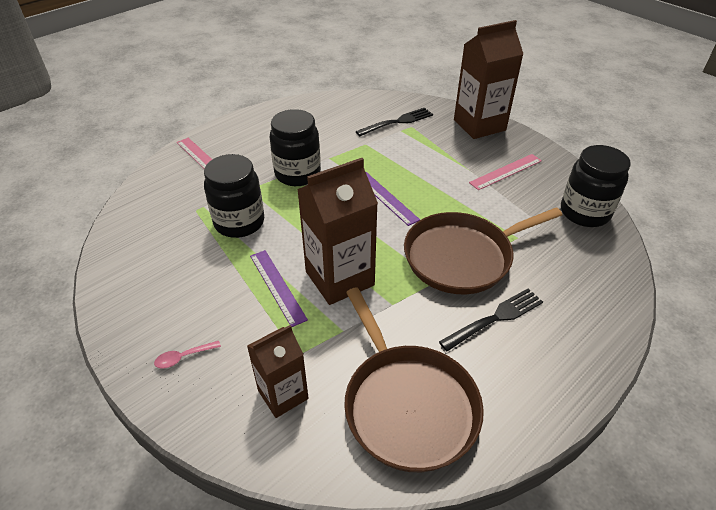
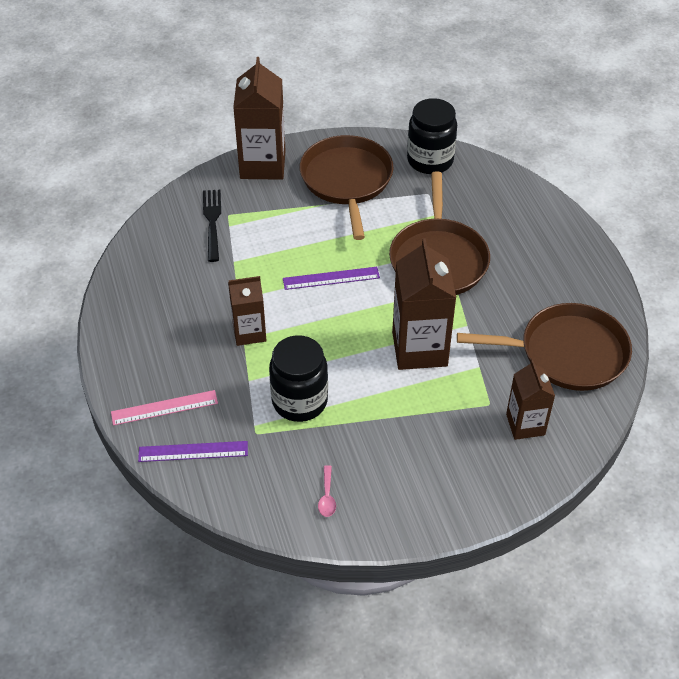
camera: 65 degrees left, 5 degrees up
(183, 357) = (456, 483): pink spoon -> pink spoon (327, 496)
(277, 286) = (406, 396): purple ruler -> purple ruler (193, 452)
(297, 174) = (249, 332): black jar -> brown carton
(495, 318) = (513, 269): black fork -> none
(506, 172) = (347, 181): pink ruler -> brown pan

